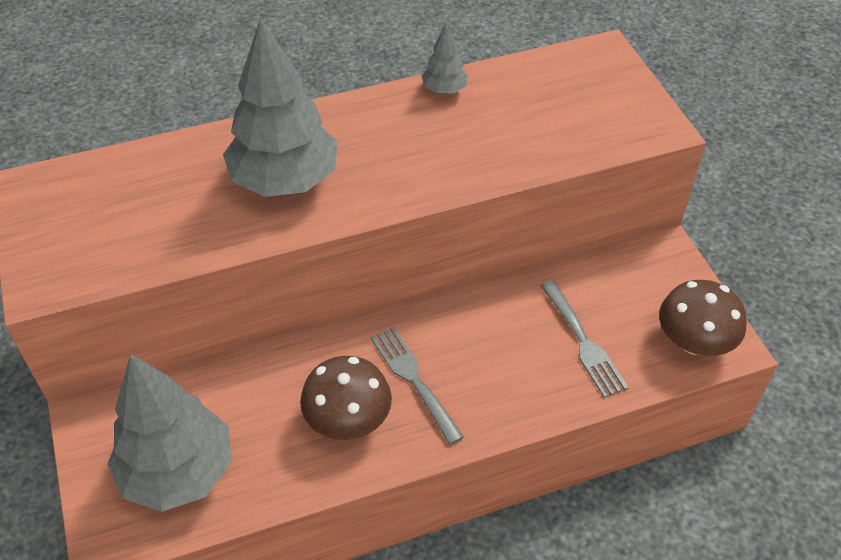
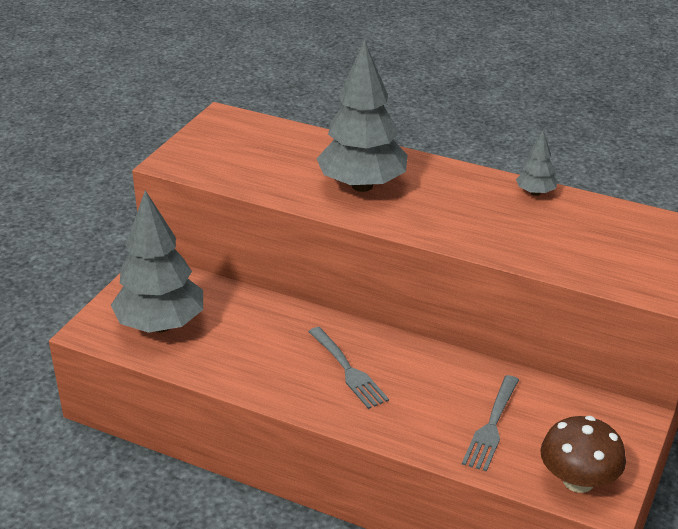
camera: 45 degrees right, 15 degrees down
(348, 420) = (282, 363): brown mushroom -> none
(413, 379) = (348, 370): grey fork -> grey fork turned 135 degrees clockwise

